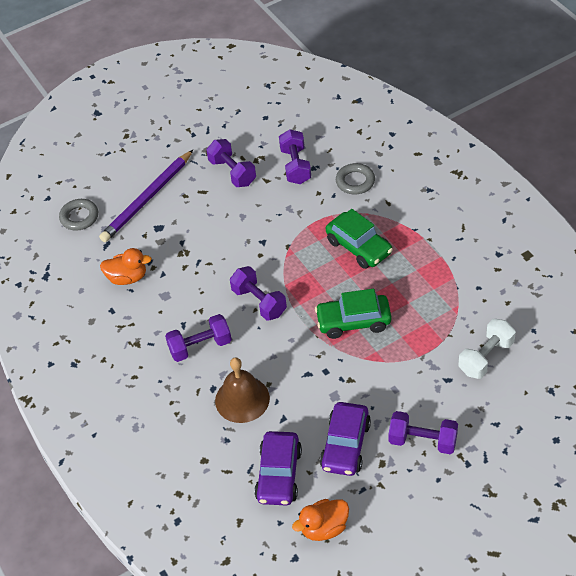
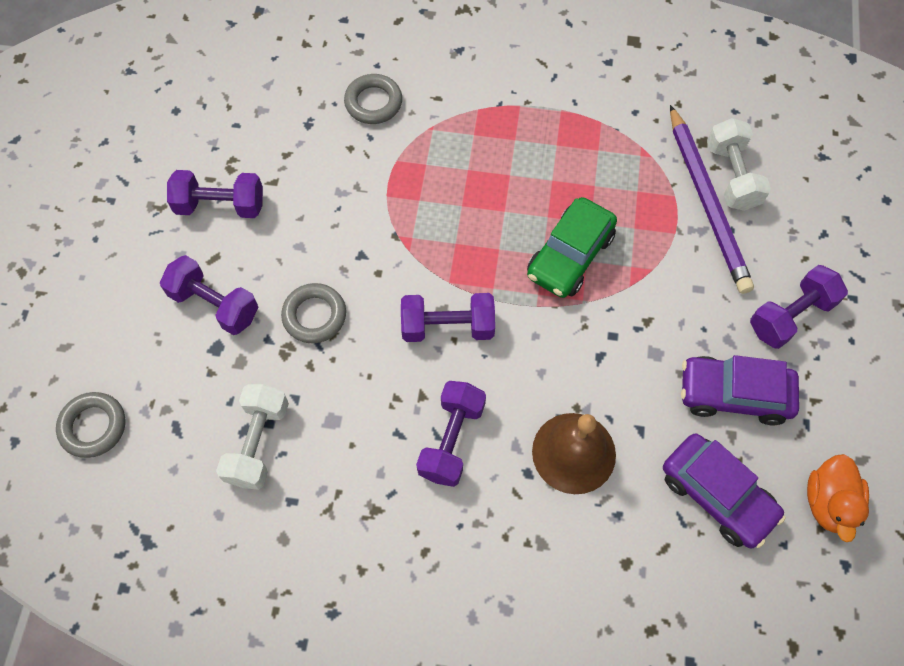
camera: 55 degrees left, 15 degrees up
(127, 277) = (258, 443): orange duck -> white dumbbell
(147, 199) = (155, 325): purple pencil -> purple pencil (707, 202)
(211, 249) = (314, 316): none -> grey ring
(295, 166) = (285, 138): purple dumbbell -> purple dumbbell (215, 304)
(345, 445) = (733, 394): purple car -> purple car turned 135 degrees clockwise
(359, 247) = (470, 171): green car -> none

